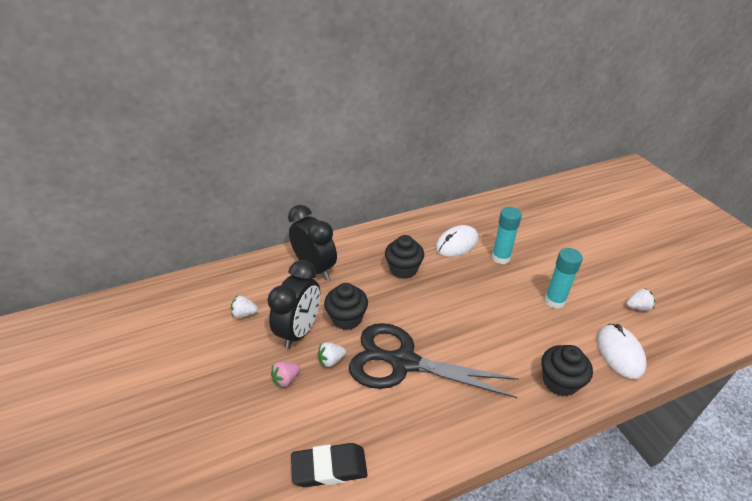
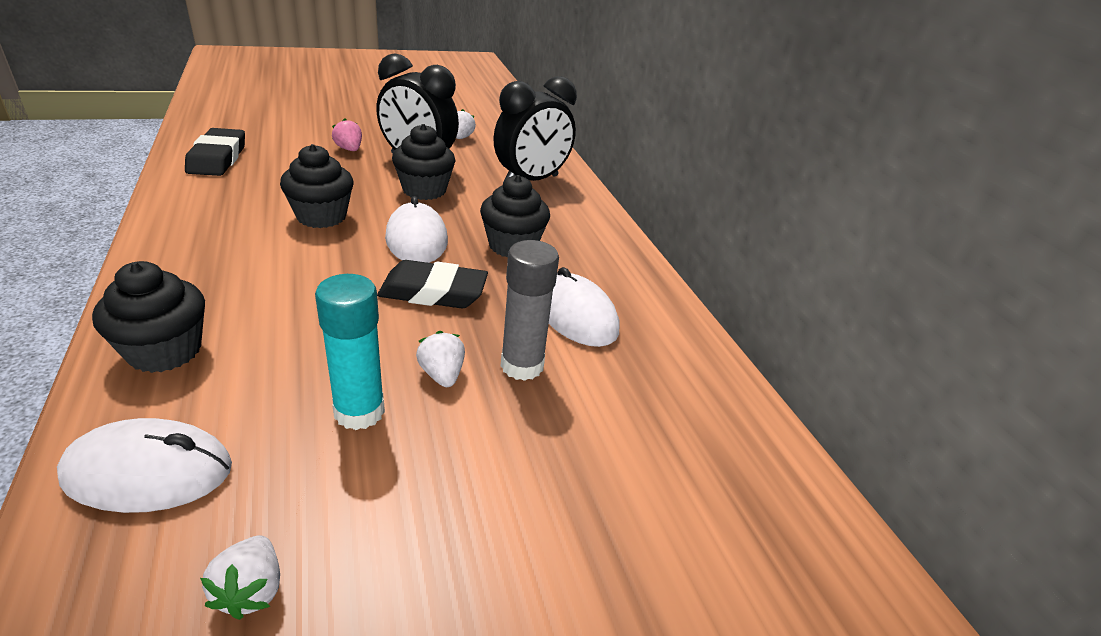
camera: 90 degrees right, 5 degrees down
(331, 360) = (359, 173): white strawberry -> white strawberry (442, 374)
(403, 362) = (321, 216): black scissors -> black cupcake
(413, 309) = (416, 239): none -> white mouse
(462, 293) = (433, 292): none -> black eraser
(501, 258) = (522, 365): turquoise glue stick -> grey glue stick

